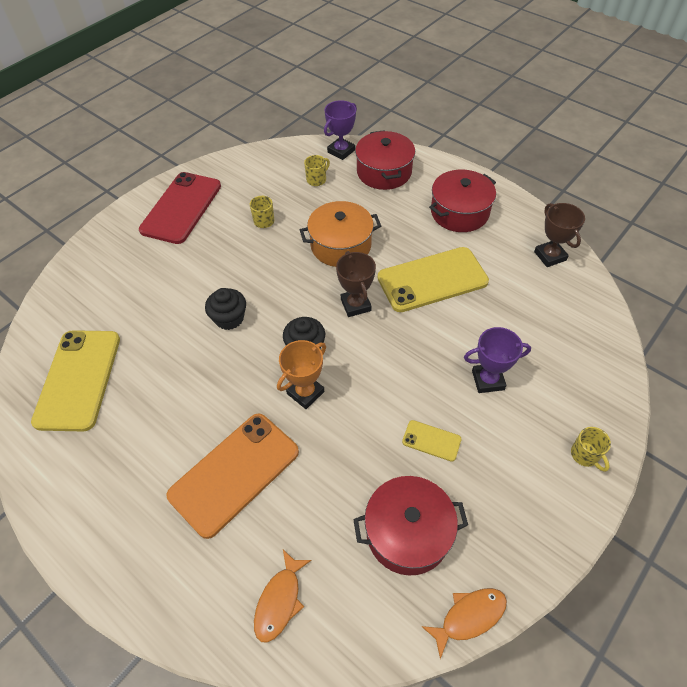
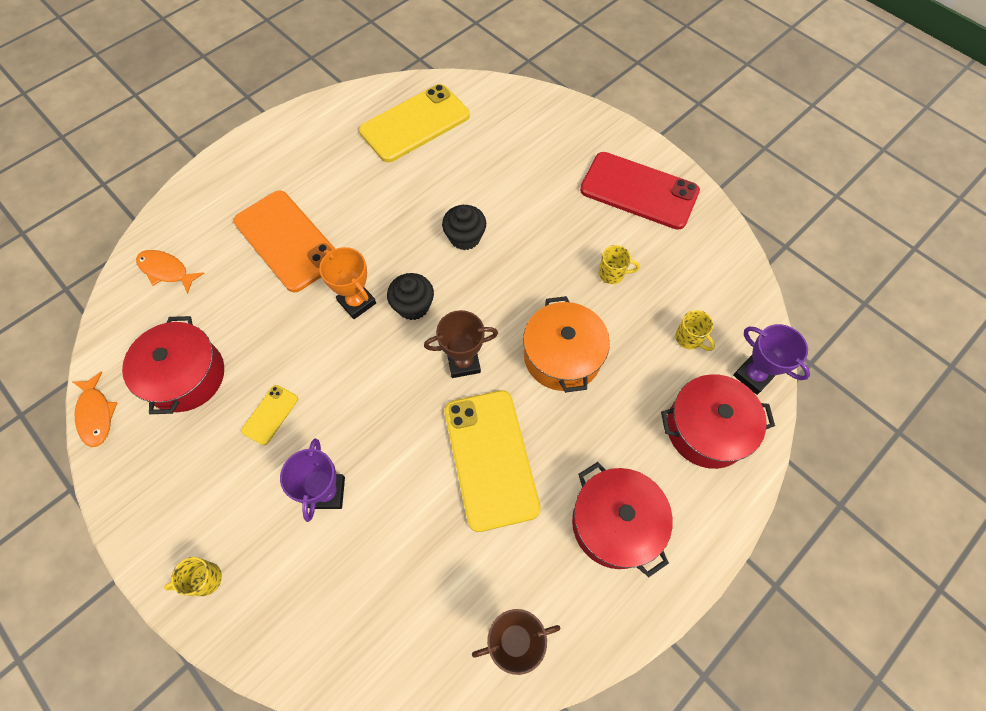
camera: 95 degrees right, 10 degrees up
(78, 379) = (415, 123): yellow phone -> yellow phone turned 45 degrees counterclockwise

